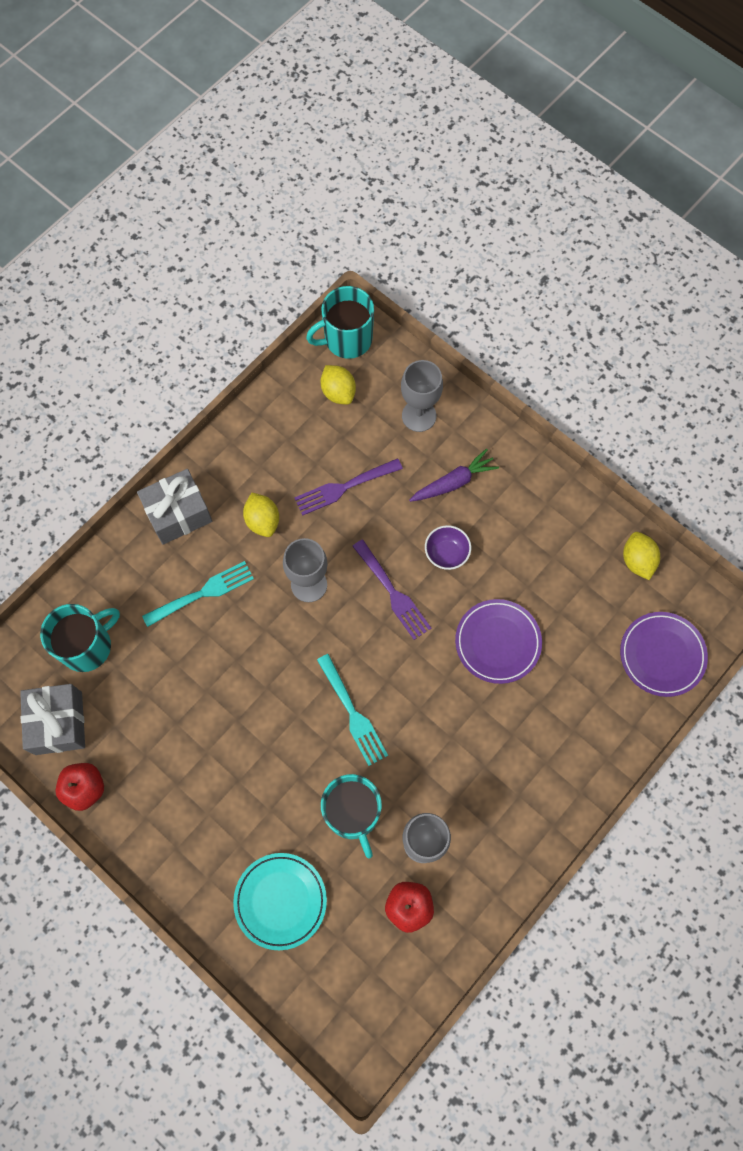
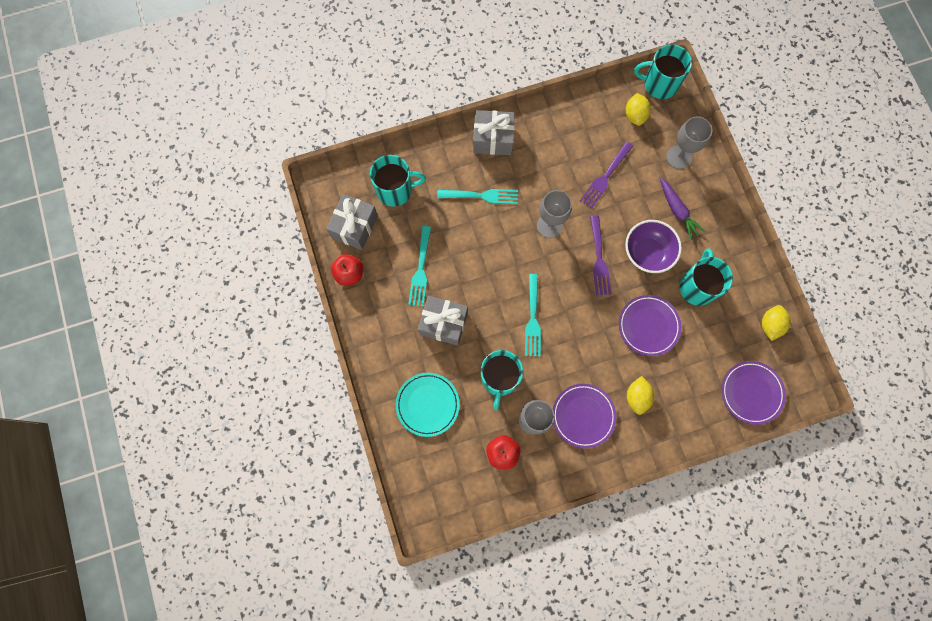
camera: 30 degrees right, 5 degrees up
(176, 731) = (420, 269): none -> turquoise fork
(243, 783) = (443, 323): none -> grey gift
(262, 521) = (542, 171): yellow lemon -> yellow lemon (637, 397)
(344, 487) = (605, 177): purple fork -> purple fork turned 60 degrees counterclockwise
(446, 553) = (647, 253): purple bowl -> purple bowl, size x1.64
(453, 482) = (677, 211): purple carrot -> purple carrot turned 60 degrees clockwise
(481, 800) = (583, 416): none -> purple plate
(528, 561) = (697, 286): none -> turquoise mug

